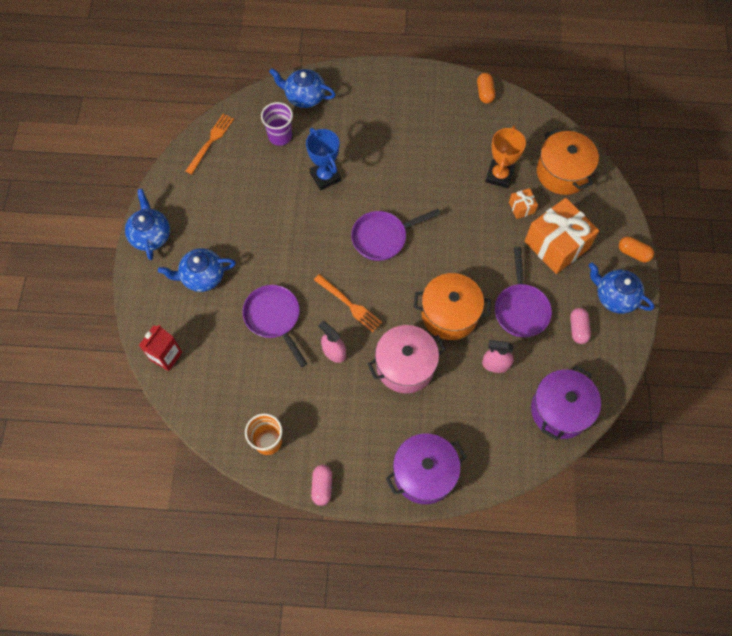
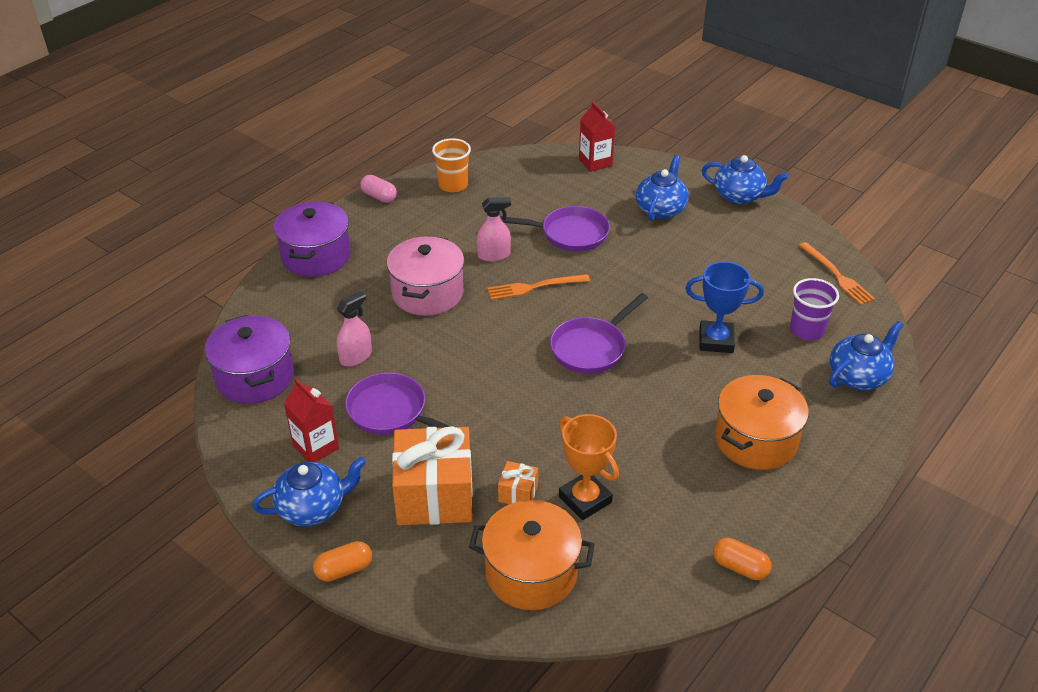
camera: 125 degrees right, 25 degrees down
(382, 237) = (591, 348): purple pan -> purple pan turned 150 degrees counterclockwise
(449, 314) = (447, 352): orange pot -> orange pot (755, 440)
(578, 329) = (316, 447): pink capsule -> red carton

